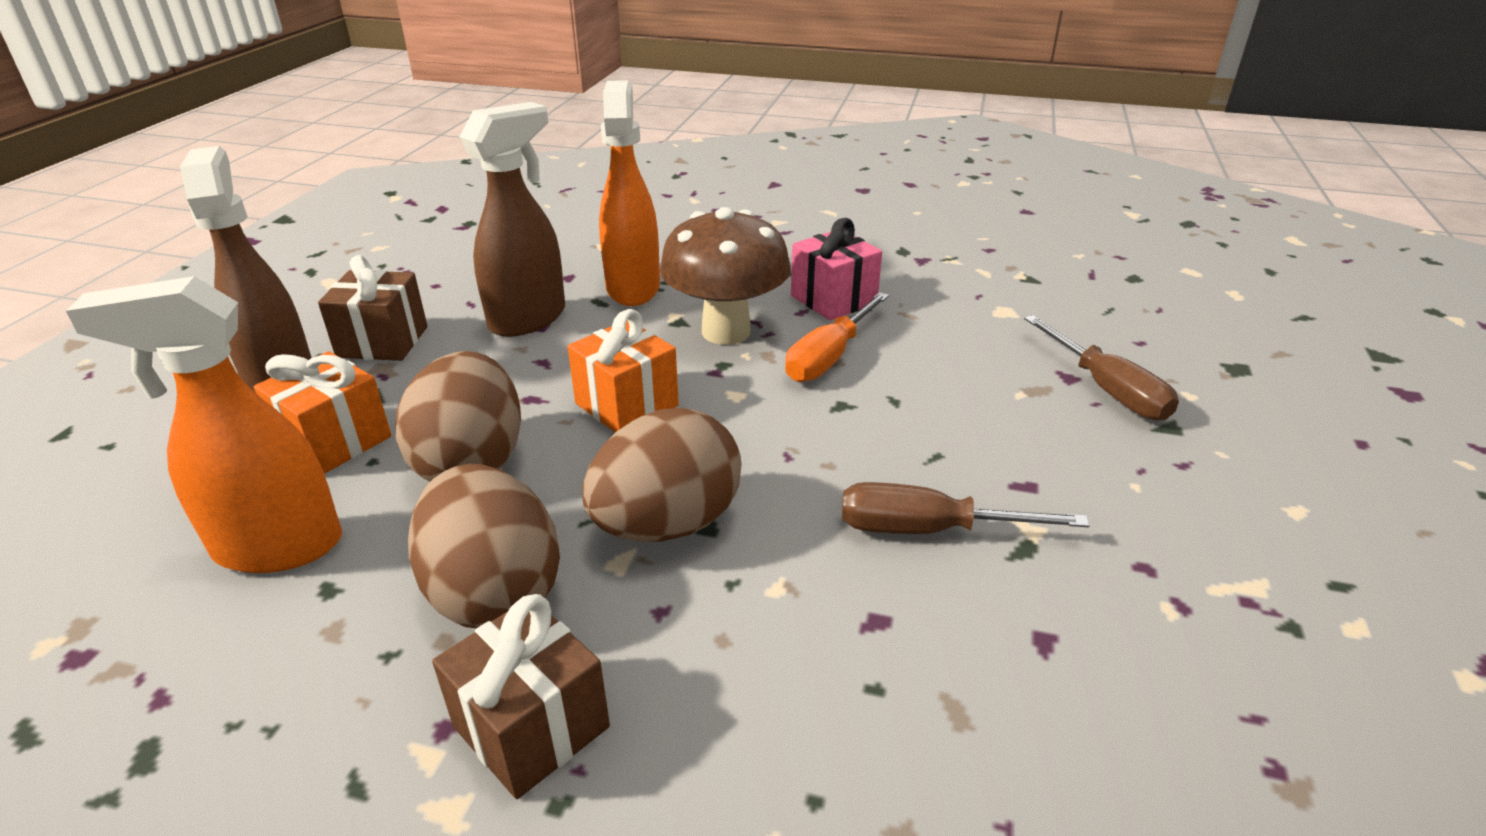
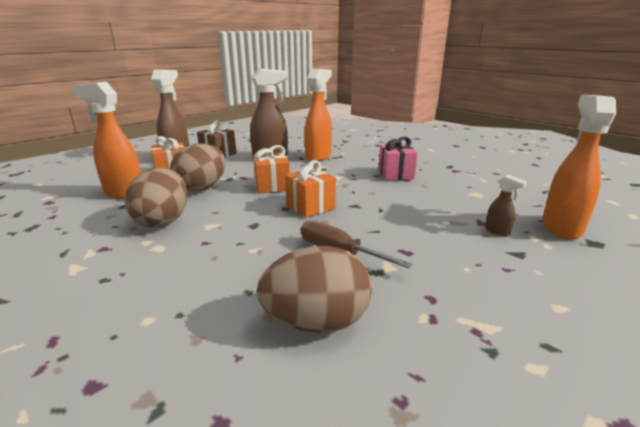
camera: 30 degrees right, 10 degrees down
(531, 726) = (125, 257): brown gift -> none
(667, 524) = (240, 220): brown egg -> brown egg (316, 322)
(726, 332) = (337, 175): brown mushroom -> none
(765, 437) = (310, 207): none -> orange gift
(829, 357) = (369, 190): orange screwdriver -> none
(1107, 389) = (497, 231): brown screwdriver -> brown spray bottle
(1175, 349) = (561, 227): none -> orange spray bottle

